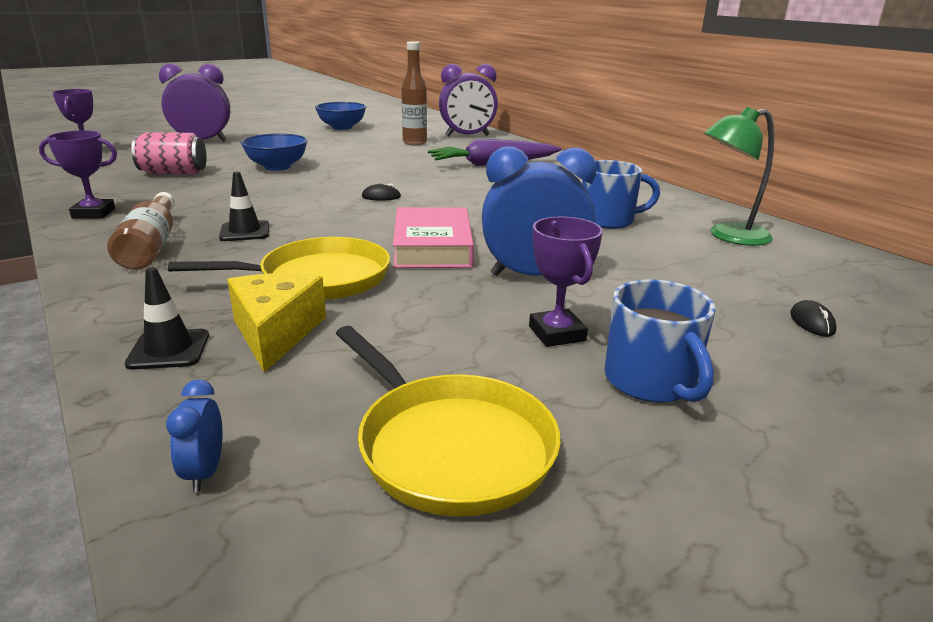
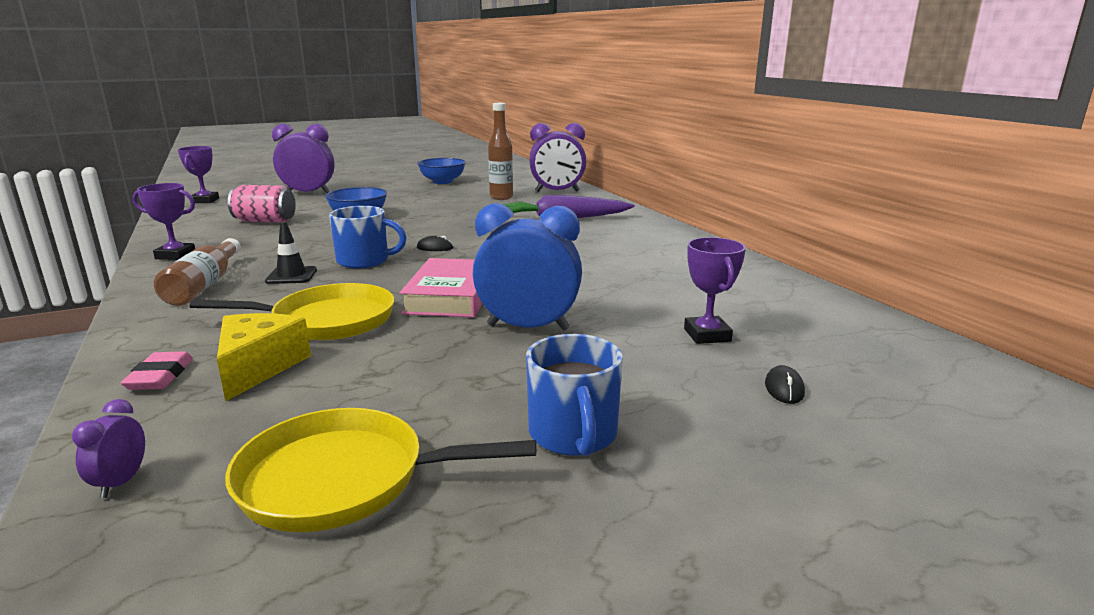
camera: 10 degrees right, 5 degrees down
(169, 350) = (160, 376): black traffic cone -> pink eraser
(205, 472) = (121, 482): blue clock -> purple clock
(450, 446) = (342, 479): yellow pan -> yellow pan turned 120 degrees clockwise
(557, 333) = (512, 383): purple trophy -> purple trophy (707, 335)
(608, 220) = (641, 277): blue mug -> blue mug (364, 261)
(728, 236) = (757, 297): green lamp -> none

